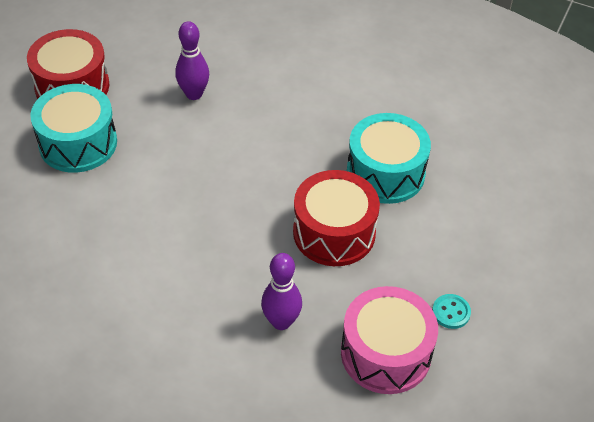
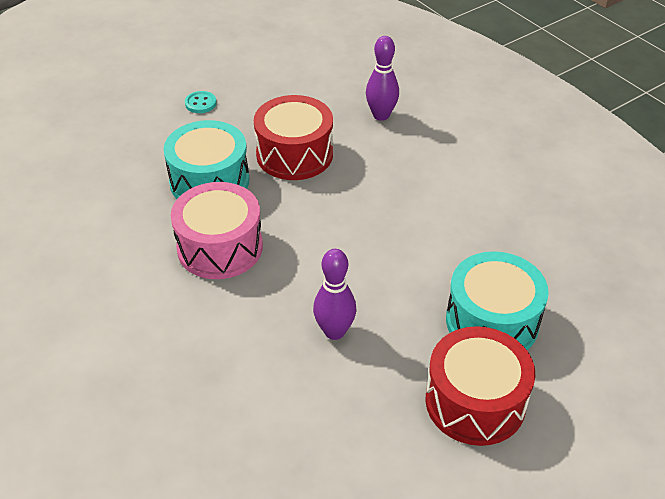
camera: 150 degrees left, 5 degrees down
(386, 353) = (321, 77): pink drum -> pink drum (220, 247)
(451, 312) = (255, 81): turquoise button -> turquoise button (200, 103)

